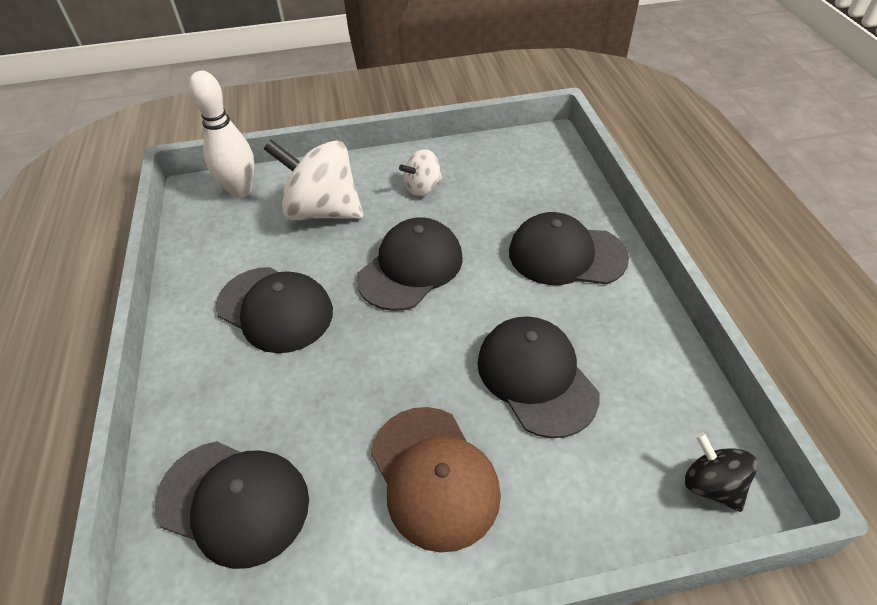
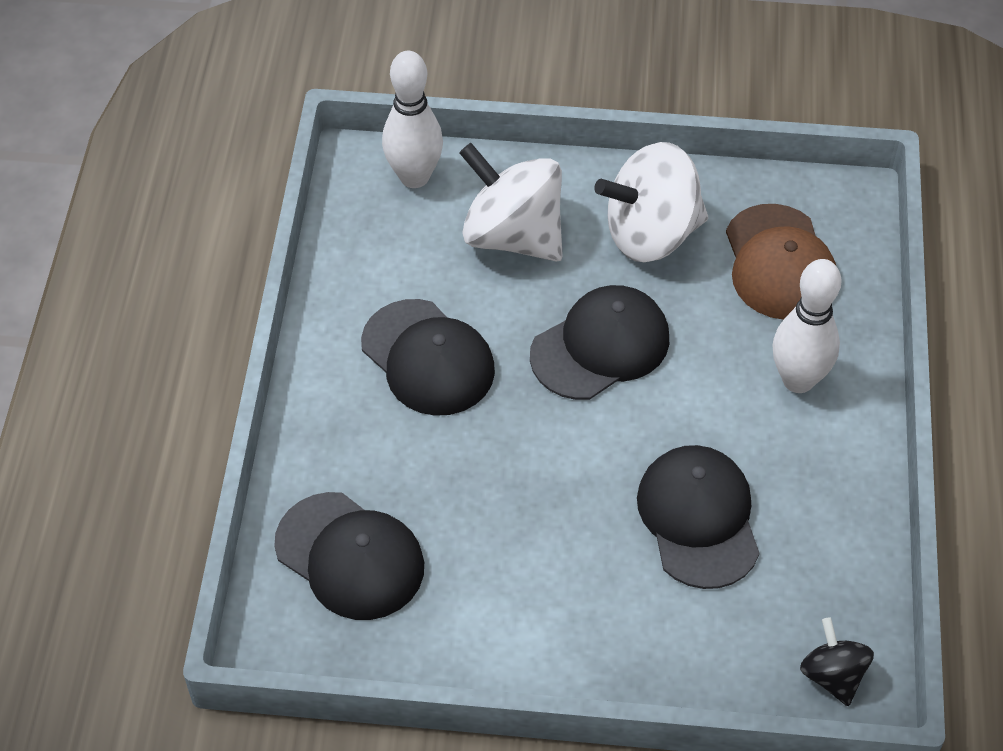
camera: 15 degrees right, 5 degrees up
(422, 188) = (651, 234): white spinning top -> white spinning top, size x1.91
(434, 476) = (553, 588): brown cap -> brown cap (779, 263)
(566, 255) = (798, 380): black cap -> white bowling pin

